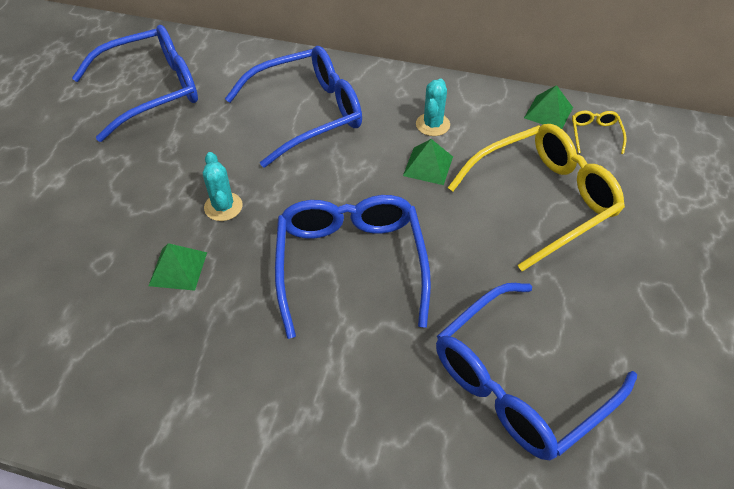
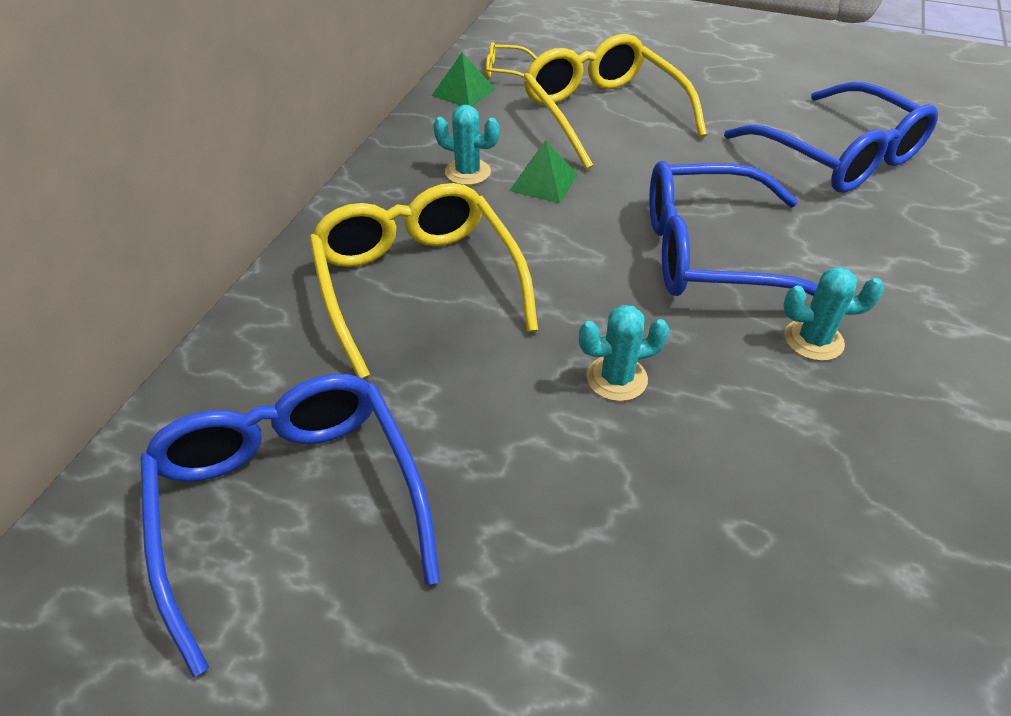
camera: 85 degrees left, 5 degrees down
(178, 269) = (746, 427): green pyramid -> none
(255, 318) = (813, 340): none -> turquoise cactus
(307, 114) = (418, 285): blue glasses -> yellow glasses

